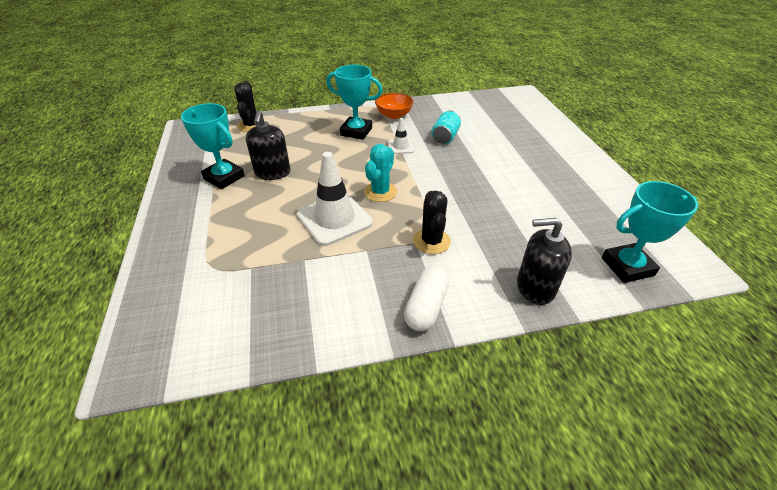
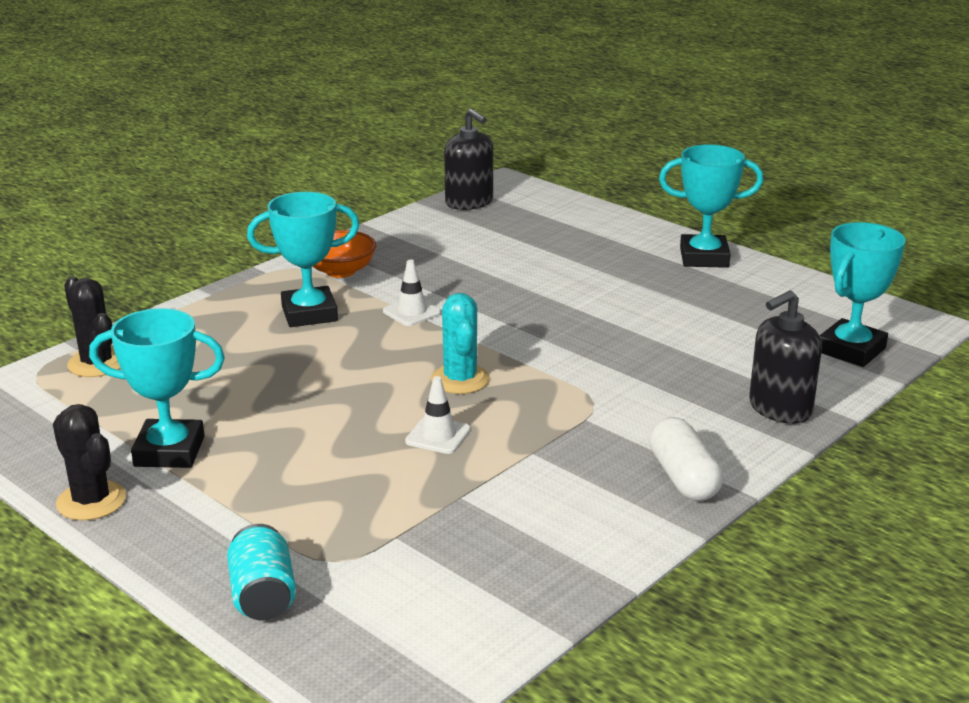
camera: 35 degrees left, 15 degrees down
(272, 173) = (248, 415): black soap dispenser -> black soap dispenser (469, 202)
(334, 219) = (438, 436): white traffic cone -> white traffic cone, size x0.50
(431, 241) = (605, 410): black cactus -> black cactus (91, 501)
(445, 137) = (464, 278): turquoise can -> turquoise can (263, 596)
(590, 169) = (704, 258): none -> turquoise trophy

